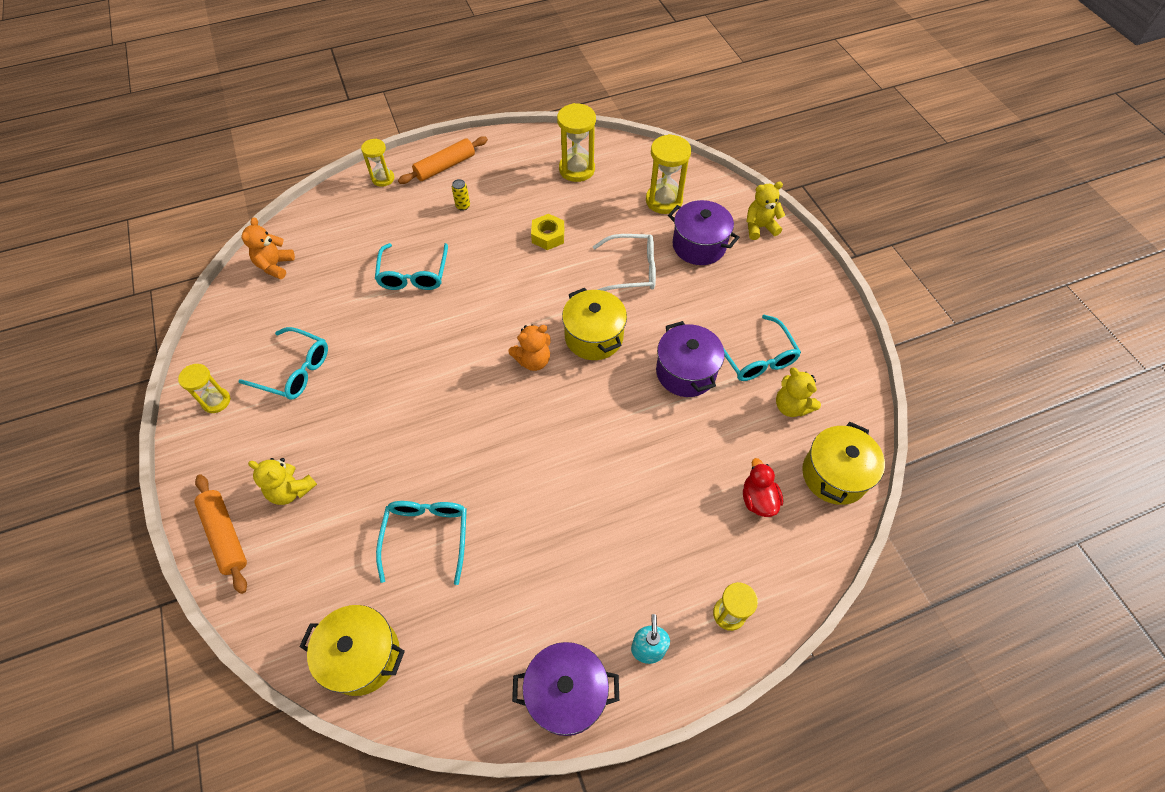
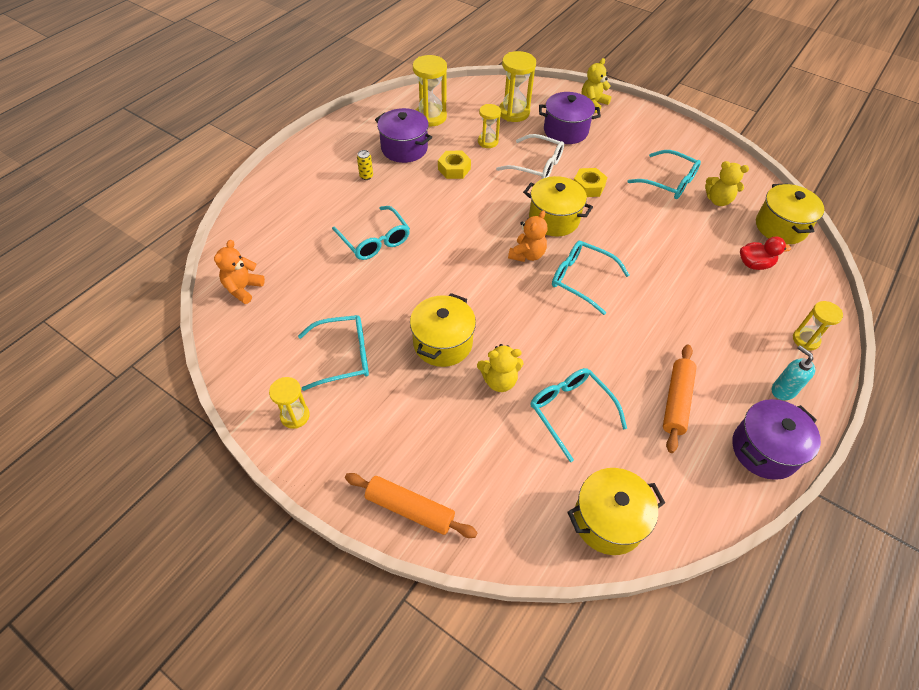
camera: 35 degrees left, 5 degrees down
(275, 266) = (243, 288): orange teddy bear -> orange teddy bear turned 45 degrees clockwise
(291, 490) = (432, 443): yellow teddy bear -> yellow teddy bear (499, 380)
(381, 405) = (442, 343): none -> yellow pot
(383, 178) = (277, 184): yellow hourglass -> yellow hourglass (488, 142)
(445, 166) = (323, 155): orange rolling pin -> orange rolling pin (676, 401)
(560, 414) = (581, 279): none -> turquoise glasses
(631, 270) = (536, 165): white glasses -> white glasses turned 60 degrees clockwise
(662, 319) = (588, 187): none -> yellow nut
(686, 372) = (636, 212): purple pot -> purple pot (404, 148)
(758, 499) = (754, 264): red duck -> red duck turned 135 degrees clockwise

